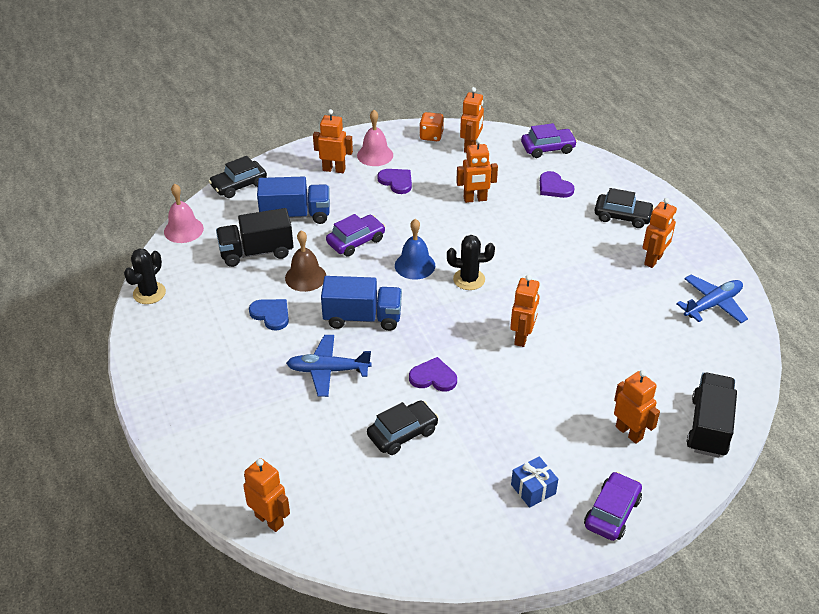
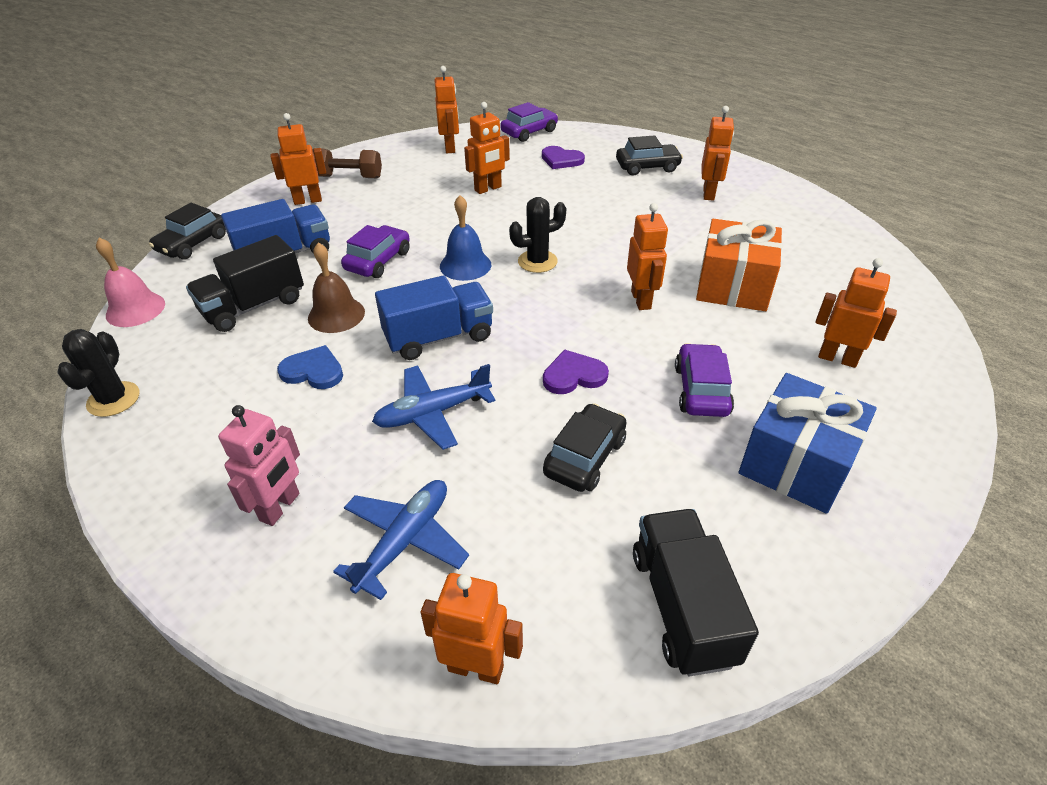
camera: 25 degrees left, 0 degrees up
(212, 396) = (280, 507): none -> pink robot
(375, 155) = (348, 177): pink bell -> brown dumbbell
(396, 182) = (389, 194): purple heart -> none
(431, 136) = (401, 148): orange dice -> none
(533, 489) = (796, 464): blue gift -> blue gift, size x1.92
(601, 350) = (733, 286): none -> orange gift
(612, 512) = (905, 455): purple car -> purple car (701, 390)
(709, 427) = (906, 324): black truck -> black truck (682, 606)
(712, 304) = (797, 215): blue plane -> blue plane (404, 541)

